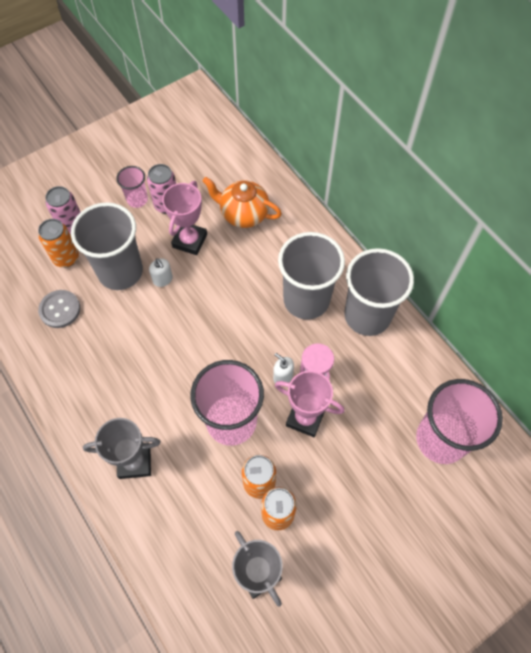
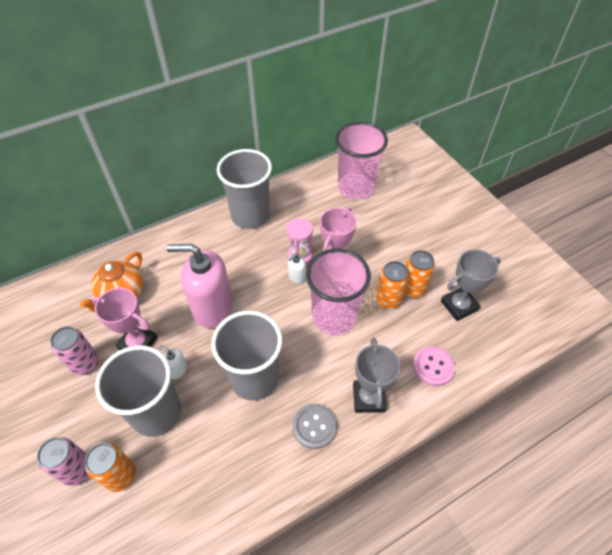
camera: 85 degrees left, 10 degrees down
(60, 309) = (189, 480): grey button -> grey button (314, 426)
(137, 199) = (66, 395): pink cup -> none
(163, 279) = (177, 370): white soap dispenser -> white soap dispenser turned 120 degrees counterclockwise
(172, 534) = (433, 366): none -> pink button
(234, 297) = (212, 308): none -> pink soap dispenser
(306, 300) = (227, 254): grey cup -> grey cup (254, 378)

